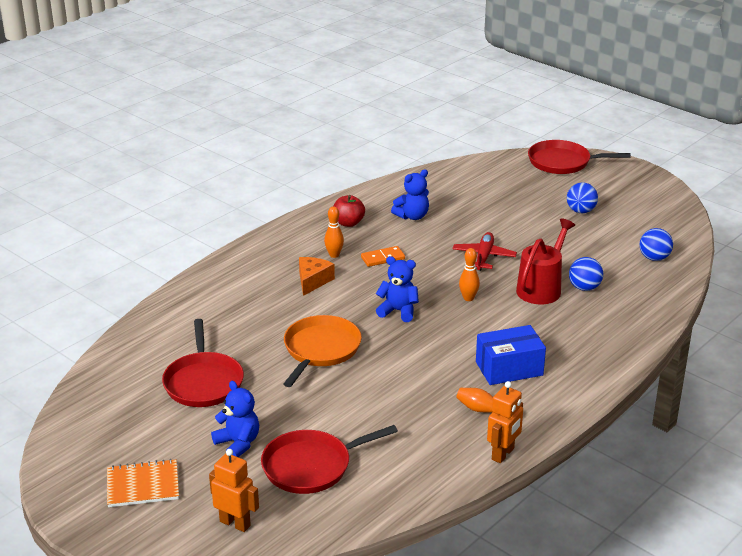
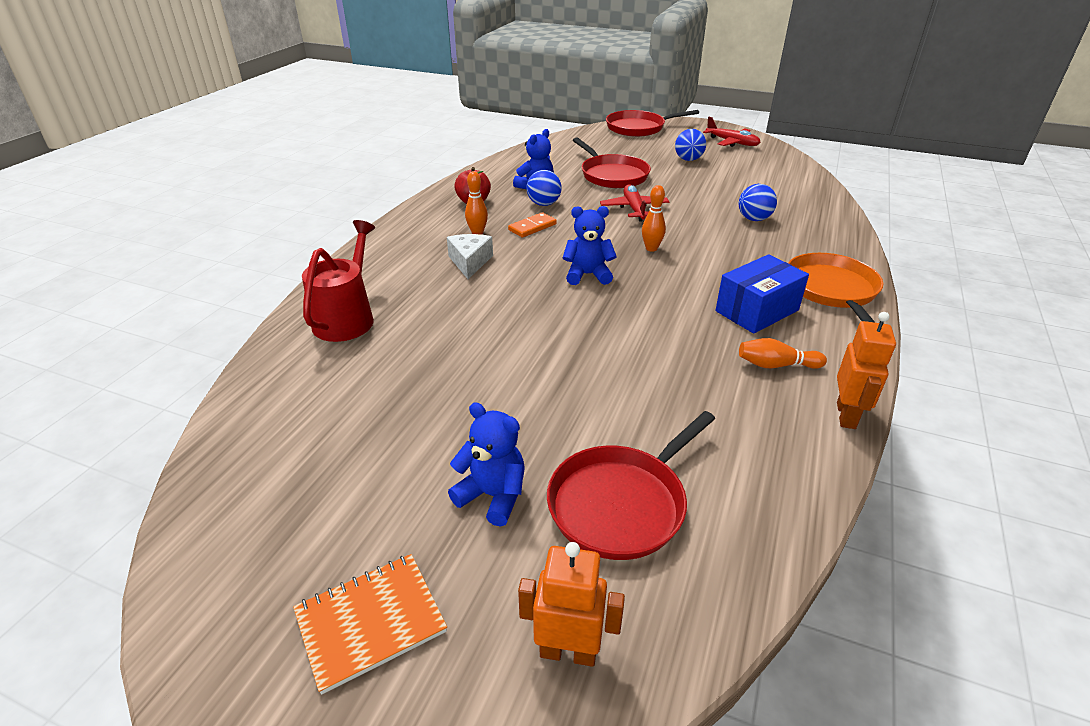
camera: 20 degrees left, 5 degrees up
(203, 382) = (394, 413): red pan -> red pan (612, 175)
(313, 281) = (470, 262): orange cheese -> white cheese
(320, 349) = (527, 335): orange pan -> orange pan (832, 290)
(541, 288) = (714, 226): red watering can -> red watering can (347, 318)
(645, 198) = (732, 142): none -> red plane
(654, 258) = (789, 185): blue ball -> blue ball (544, 204)

